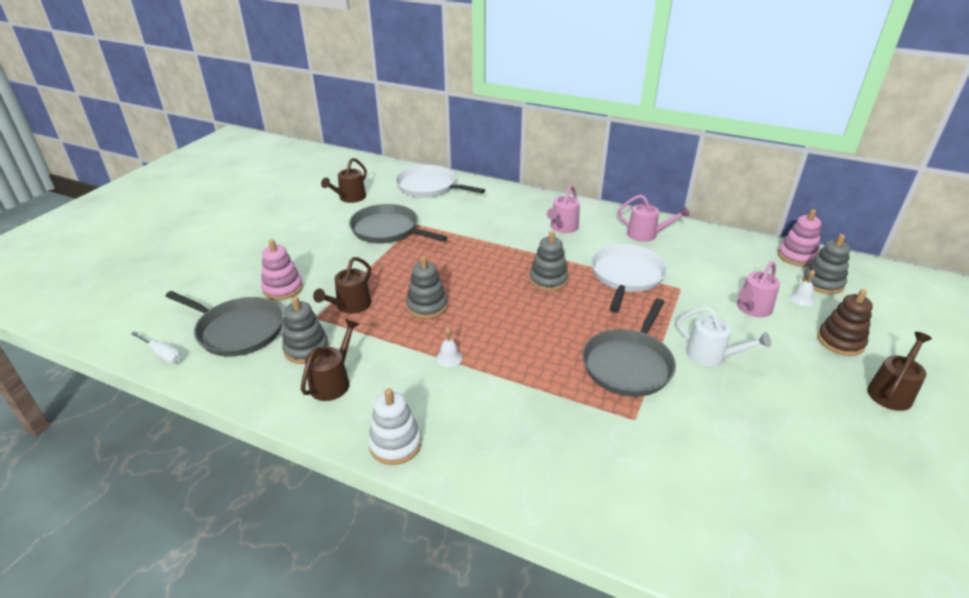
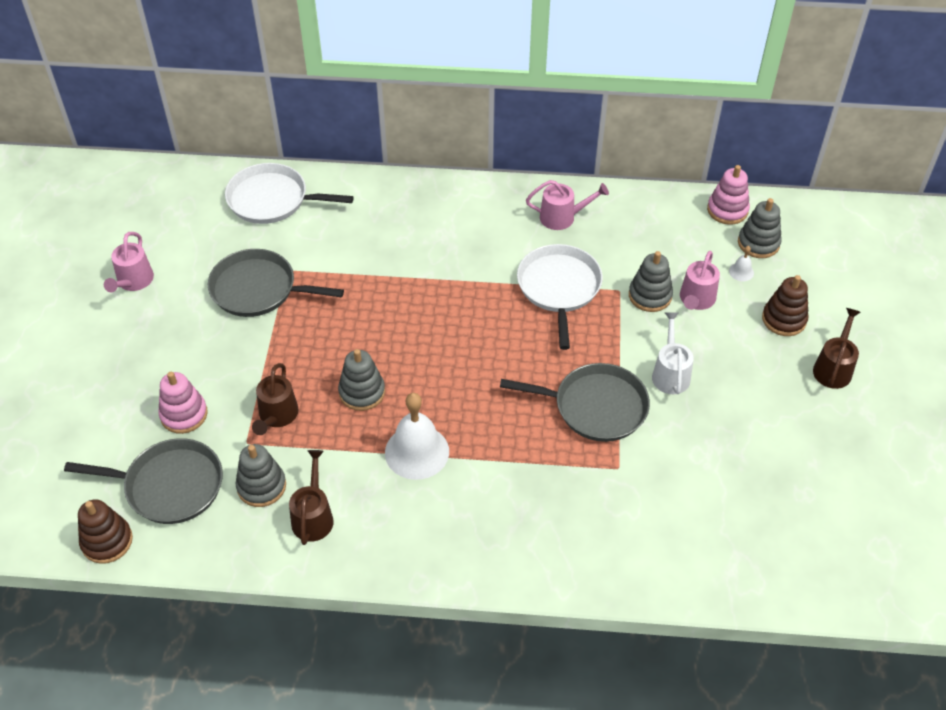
camera: 20 degrees left, 15 degrees up
(163, 355) = (107, 541): white screwdriver -> brown stacking toy
(350, 198) = (179, 246): brown watering can -> none
(395, 444) = (411, 564): white stacking toy -> none
(449, 358) = (417, 452): white bell -> white bell, size x2.31
(548, 280) = (478, 317): grey stacking toy -> grey stacking toy (650, 295)
(562, 228) = (465, 231): pink watering can -> pink watering can (133, 282)
(628, 364) = (595, 407): grey pan -> grey pan turned 90 degrees counterclockwise
(712, 356) = (670, 373): white watering can -> white watering can turned 105 degrees counterclockwise

